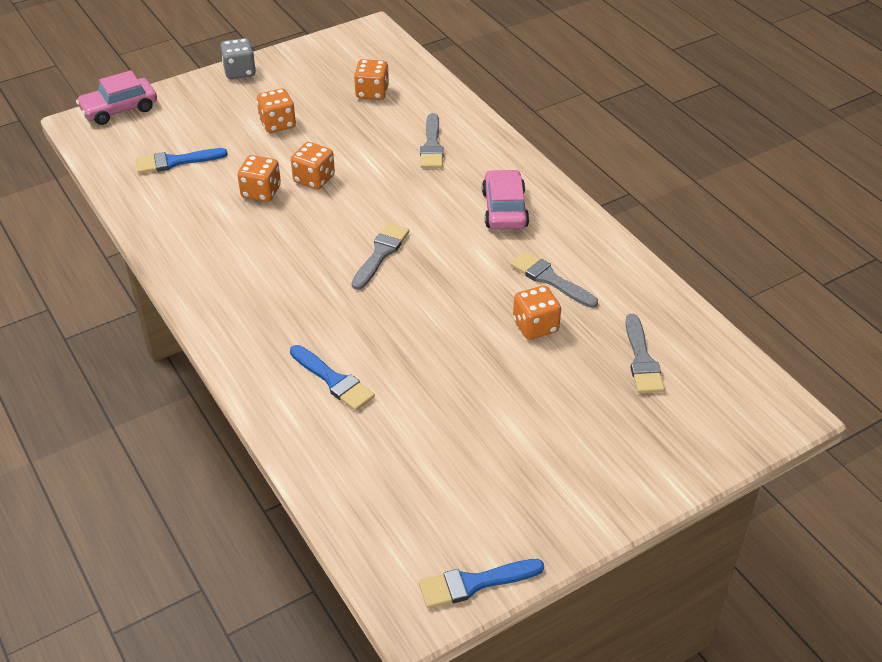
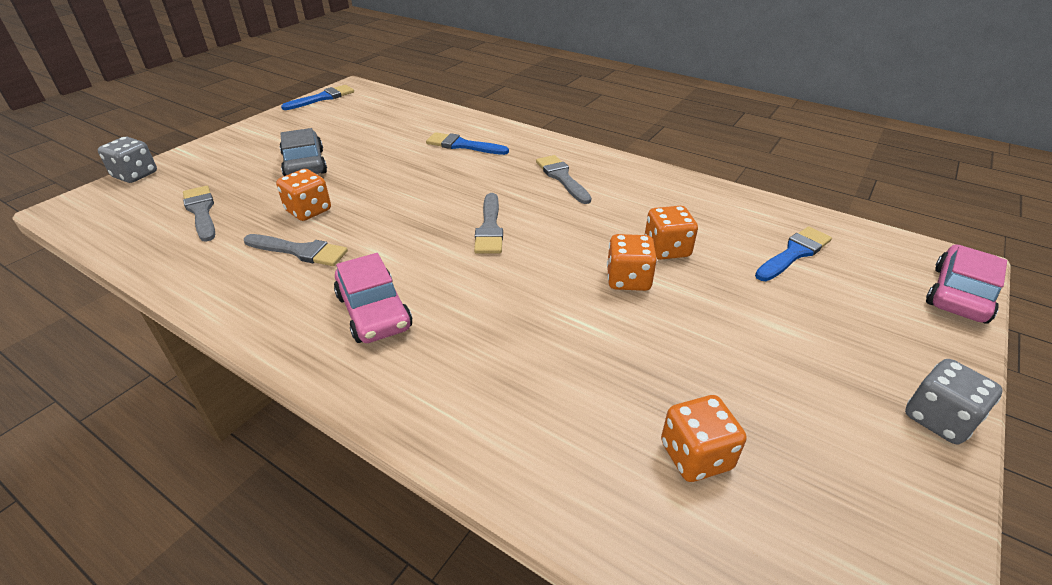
camera: 155 degrees right, 5 degrees down
(277, 124) = (757, 339): orange dice -> none
(432, 146) = (521, 377): grey brush -> grey brush (562, 178)
(528, 406) = (304, 164): none -> grey car
(729, 452) = (135, 175): none -> grey dice

